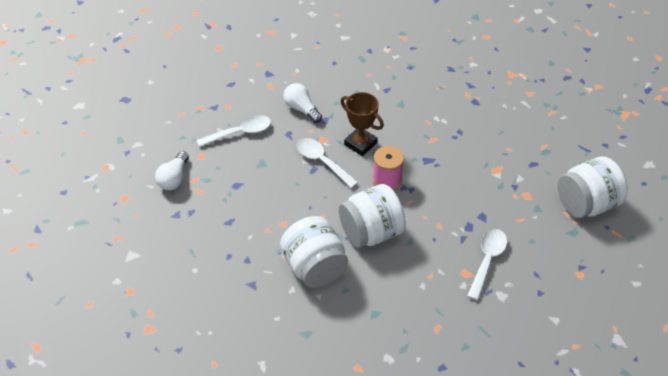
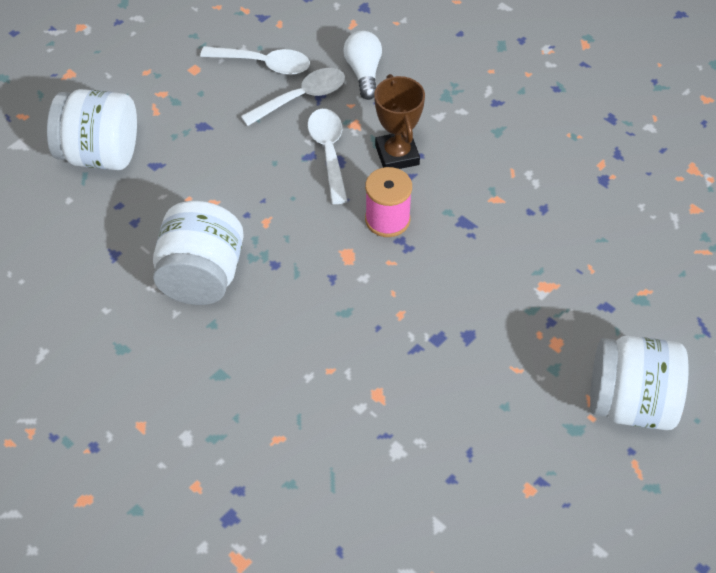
camera: 35 degrees right, 5 degrees up
(174, 178) = (141, 80): white light bulb -> none
(371, 232) = (307, 273): white jar -> white jar (100, 154)
(487, 261) = (420, 395): white spoon -> white spoon (301, 98)

